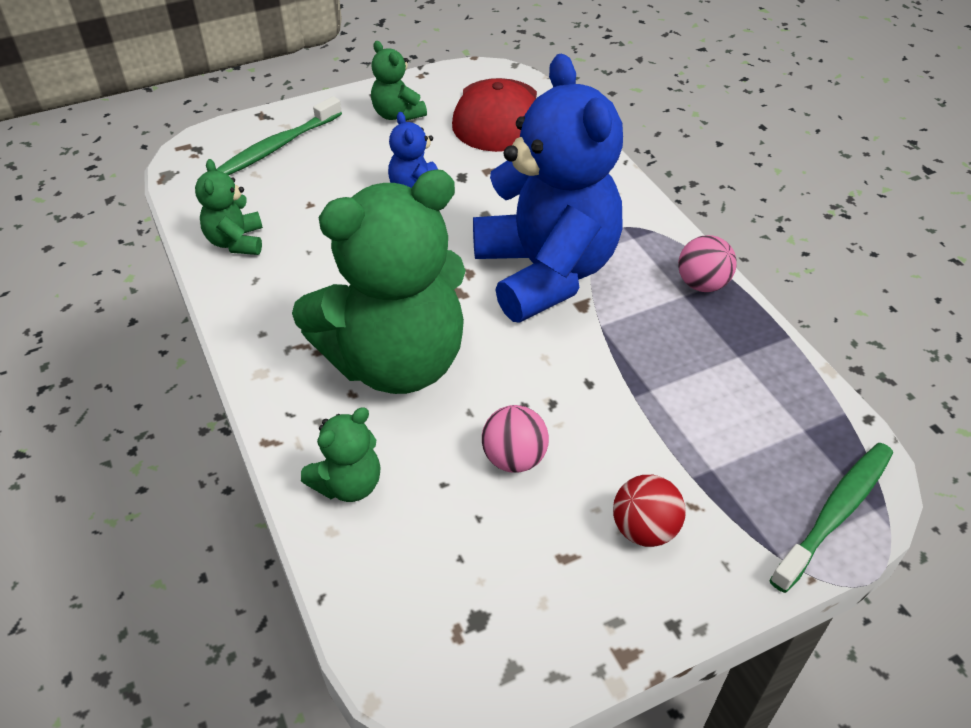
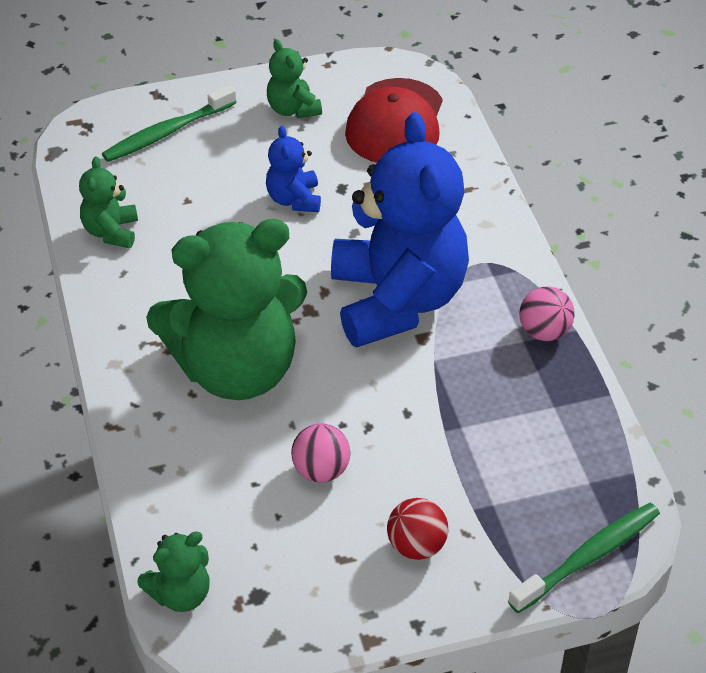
camera: 10 degrees right, 0 degrees up
(348, 484) = (173, 472): green teddy bear -> green teddy bear (180, 594)

